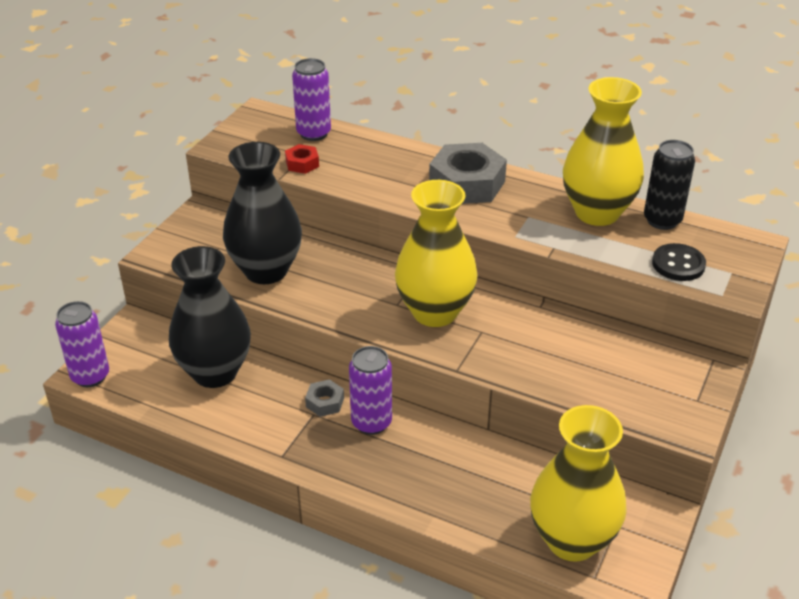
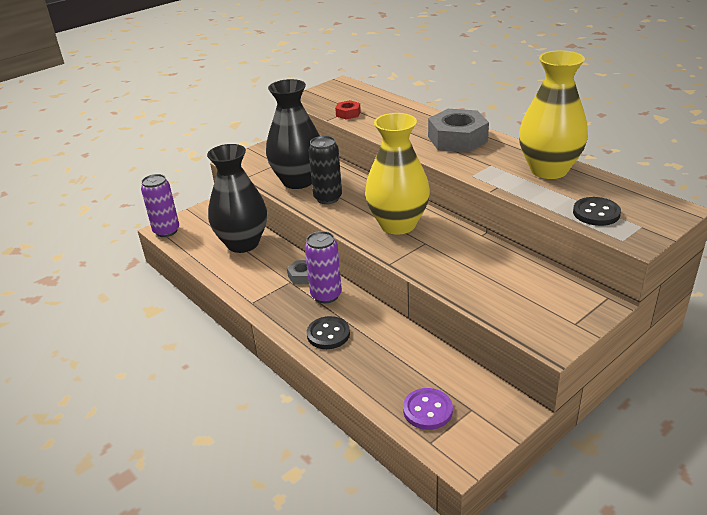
camera: 25 degrees right, 5 degrees down
(313, 133) = (369, 98): purple can -> none
(405, 475) = (328, 334): none -> black button
(572, 540) = (427, 410): yellow vase -> purple button
(662, 220) = (602, 182): black can -> black can (328, 198)

